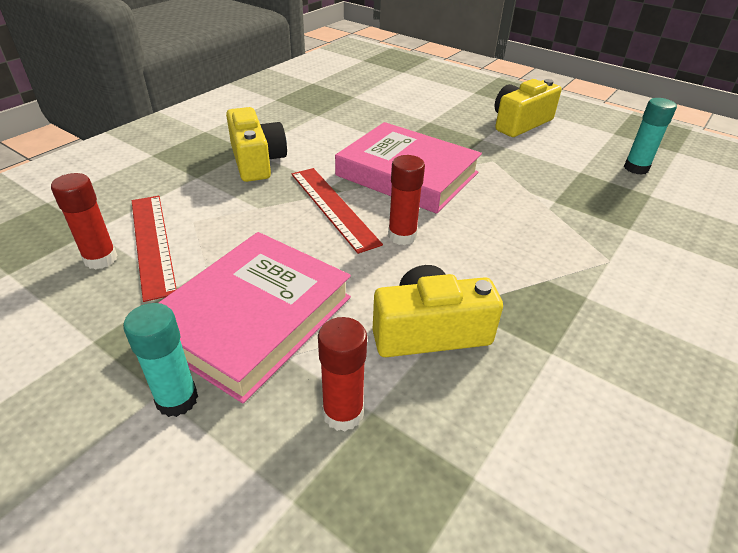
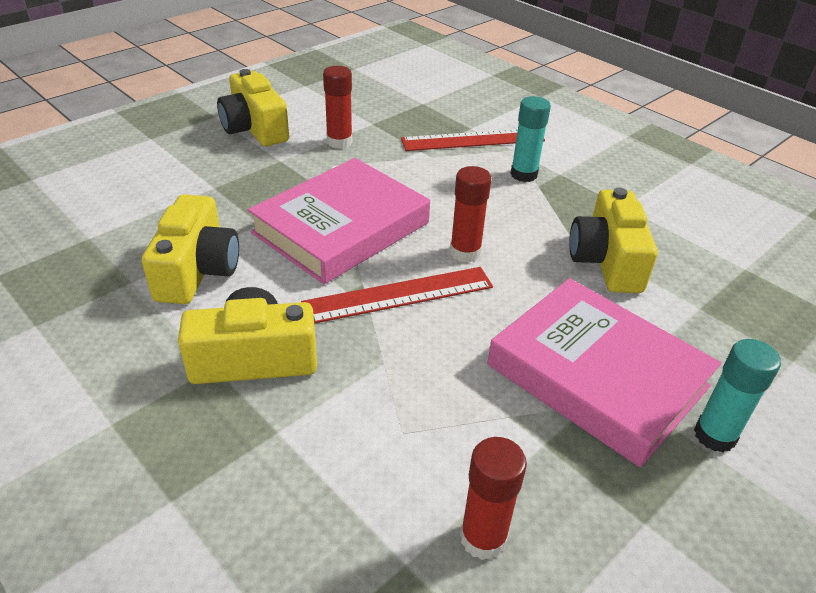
camera: 80 degrees left, 0 degrees up
(152, 243) = (451, 477): red ruler -> red ruler (473, 140)
(335, 131) = (197, 270): none -> yellow camera
(343, 413) = (706, 324): red glue stick -> red glue stick (339, 142)
(636, 168) = (376, 95): turquoise glue stick -> turquoise glue stick (523, 174)

